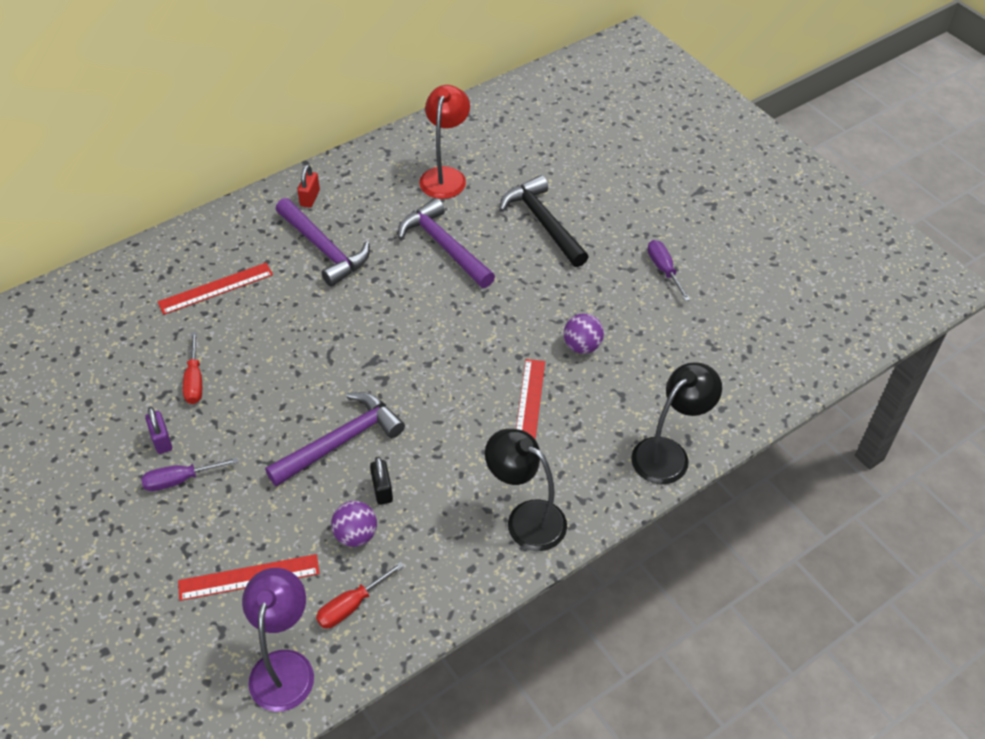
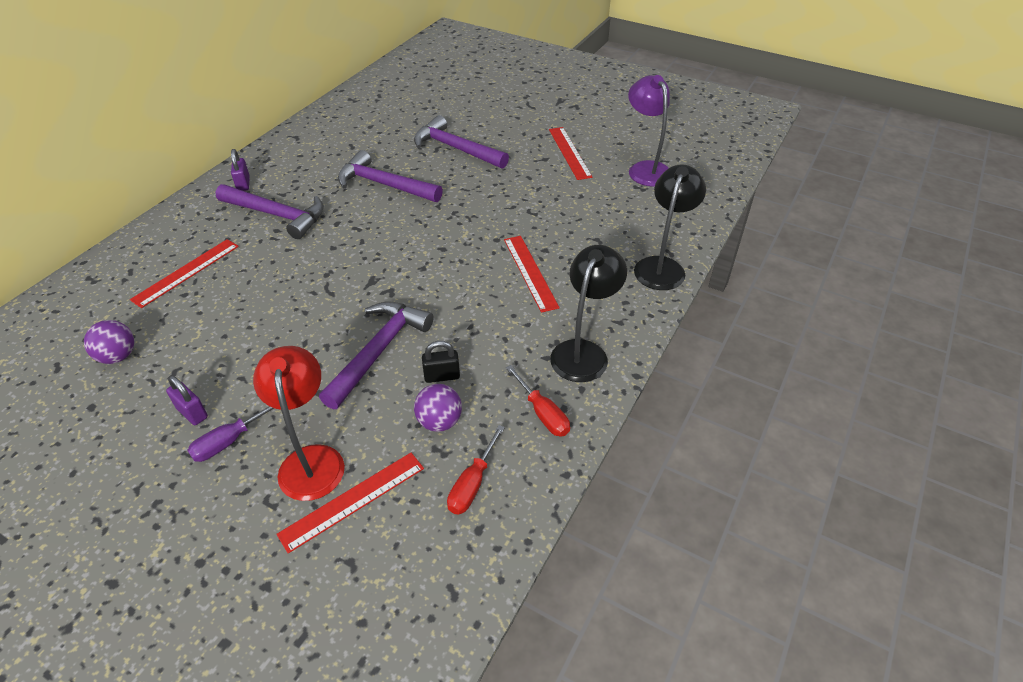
camera: 25 degrees left, 5 degrees down
(194, 380) = (202, 350): red screwdriver -> red screwdriver (542, 413)
(284, 666) = (438, 569): purple lamp -> purple lamp (645, 169)
(310, 198) = (243, 184): red padlock -> purple padlock
(382, 490) = (442, 376): black padlock -> black padlock turned 60 degrees counterclockwise
(445, 176) = (356, 140): red lamp -> red lamp (311, 460)
(526, 518) = (583, 352): black lamp -> black lamp turned 105 degrees clockwise
(543, 222) = (455, 148): black hammer -> purple hammer
(582, 346) = (543, 217): purple ball -> purple ball (118, 356)
(664, 270) = (569, 152): purple screwdriver -> red ruler

